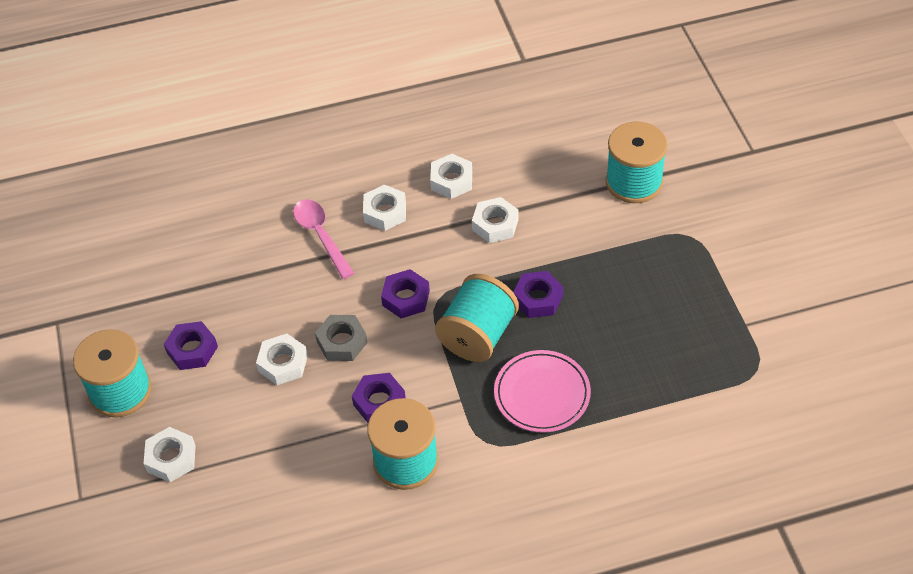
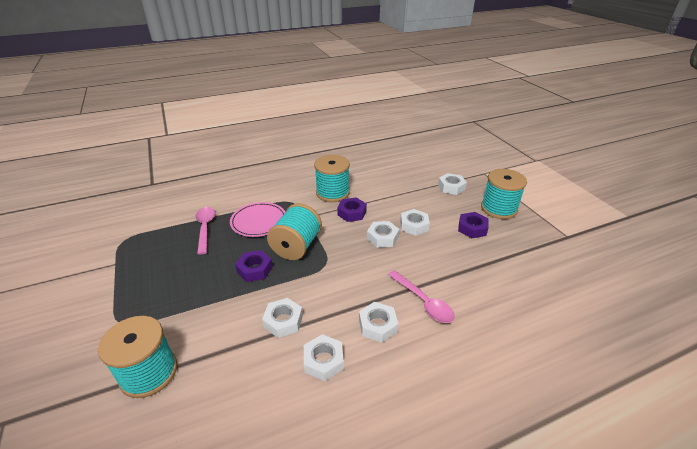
camera: 170 degrees right, 15 degrees down
(342, 342) = (382, 238): grey nut -> white nut
(406, 298) = (347, 264): purple nut -> none
(630, 386) = (205, 228): none -> pink spoon

